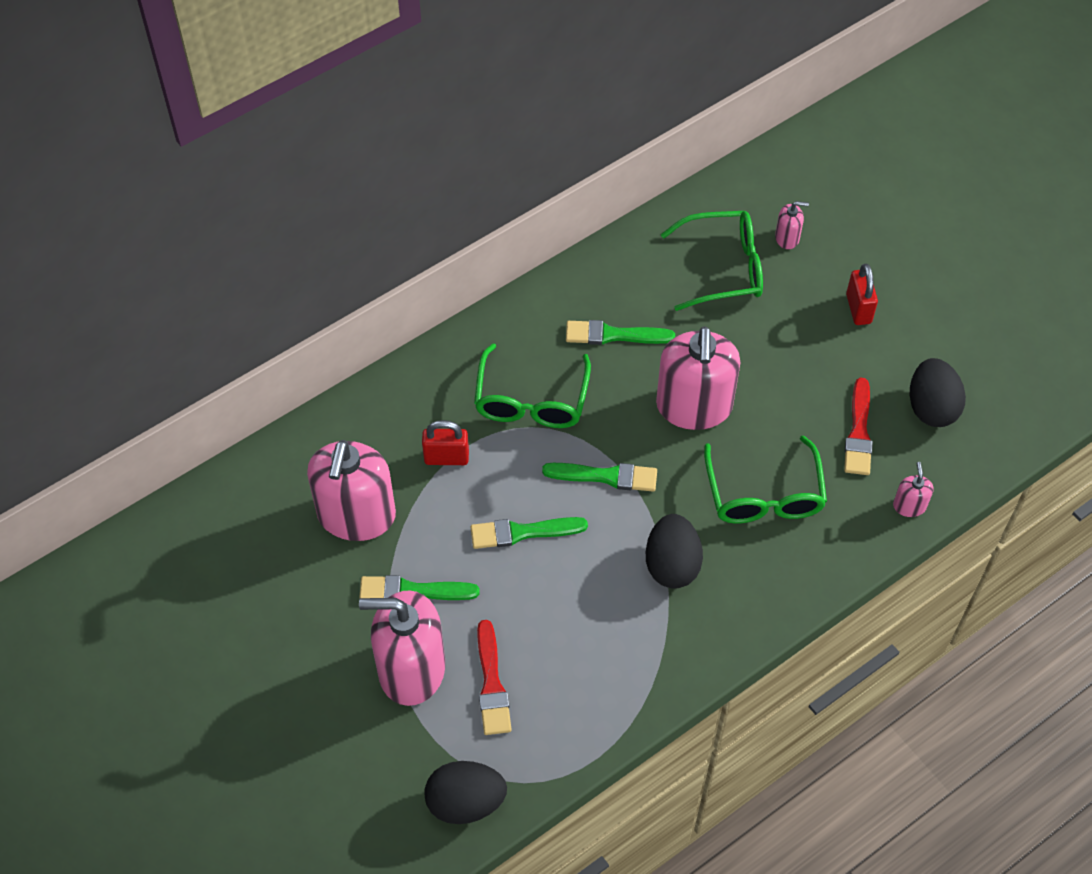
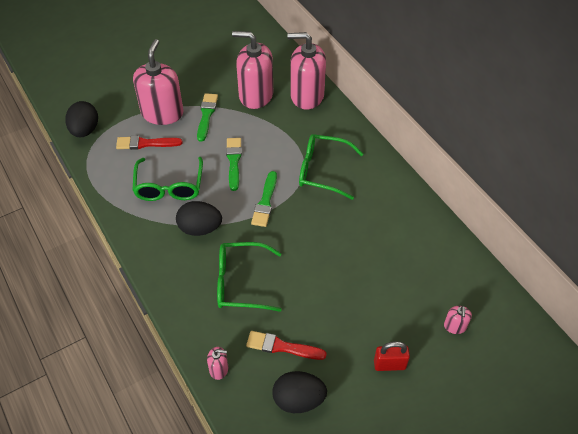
camera: 95 degrees right, 5 degrees down
(446, 458) = (287, 132): red padlock -> none
(613, 335) = (369, 215): green brush -> none
(694, 406) = (311, 252): pink soap dispenser -> pink soap dispenser (307, 95)
(723, 268) = (425, 282): green glasses -> green glasses (169, 186)

